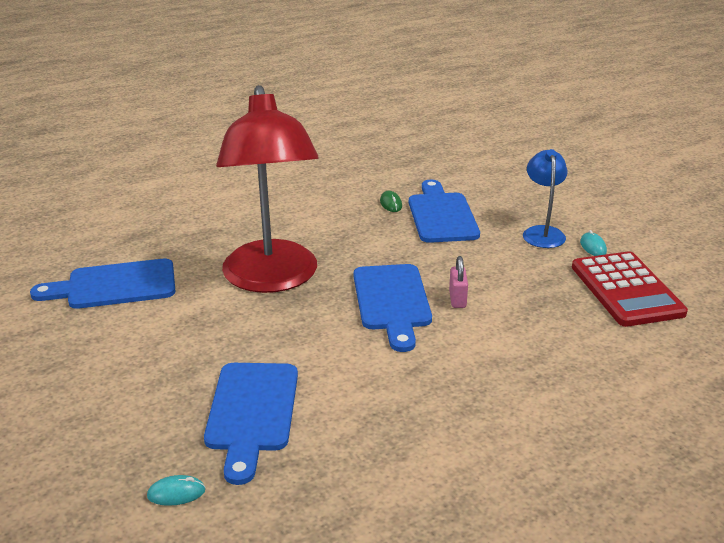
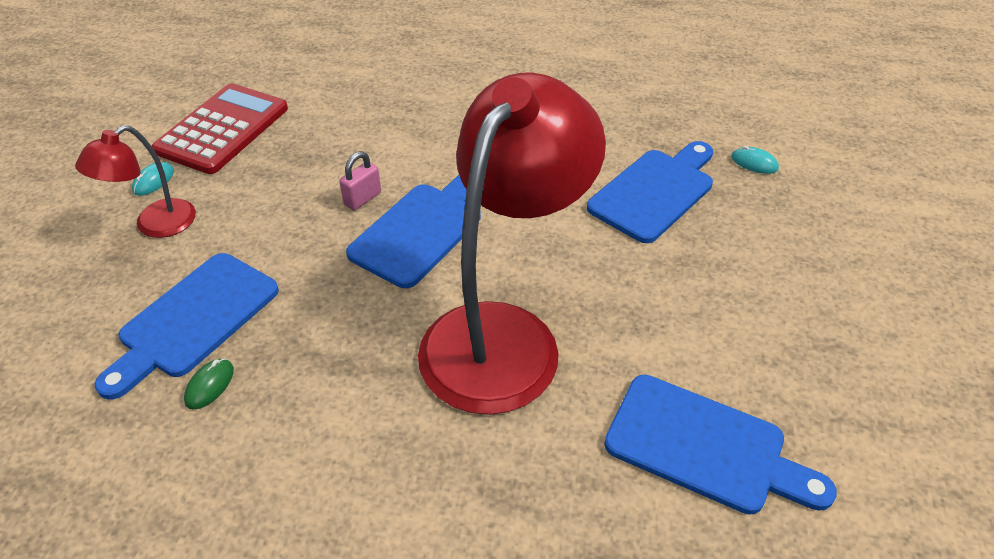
camera: 140 degrees left, 15 degrees up
(542, 232) = (155, 225): blue lamp -> red lamp

